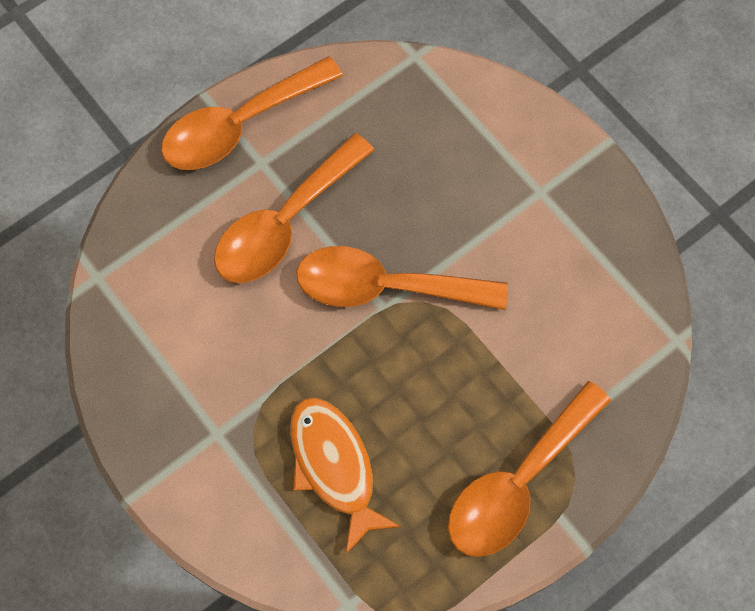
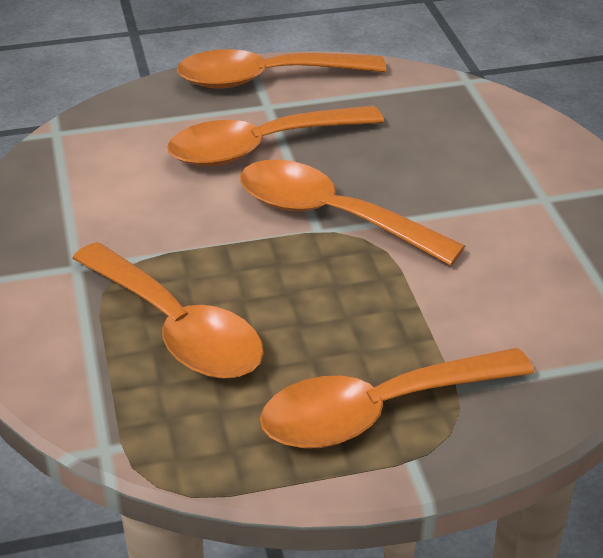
camera: 25 degrees right, 30 degrees down
(334, 466) = (177, 329): orange fish -> orange spoon

